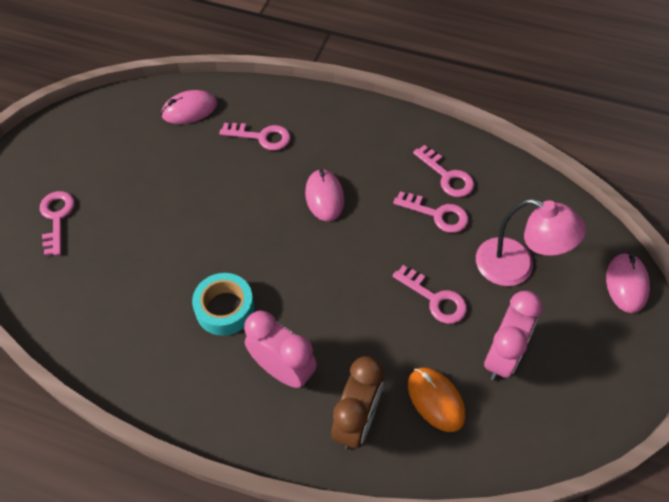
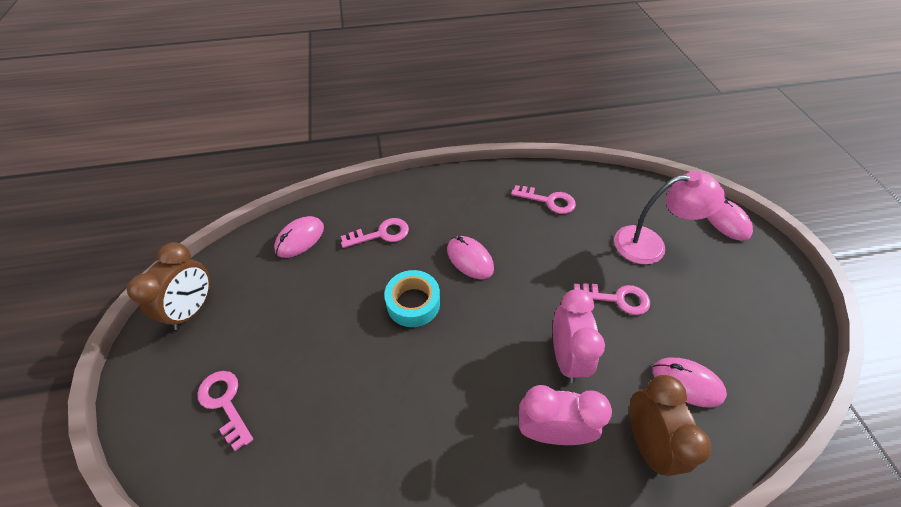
camera: 30 degrees left, 5 degrees down
(73, 133) = (193, 309): none -> brown clock
(225, 309) = (457, 403): turquoise tape -> turquoise tape (413, 303)
(435, 400) = (687, 383): orange mouse -> pink mouse
(437, 214) = (564, 232): pink key -> none
(502, 356) = (700, 318): pink clock -> pink clock (566, 357)

